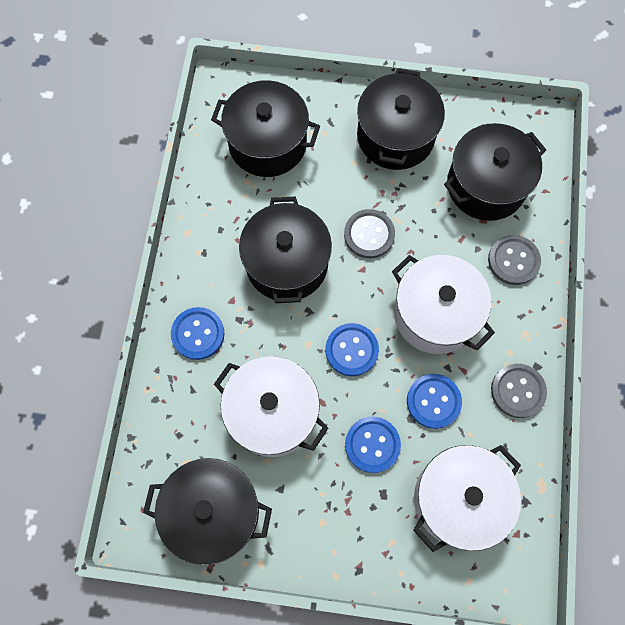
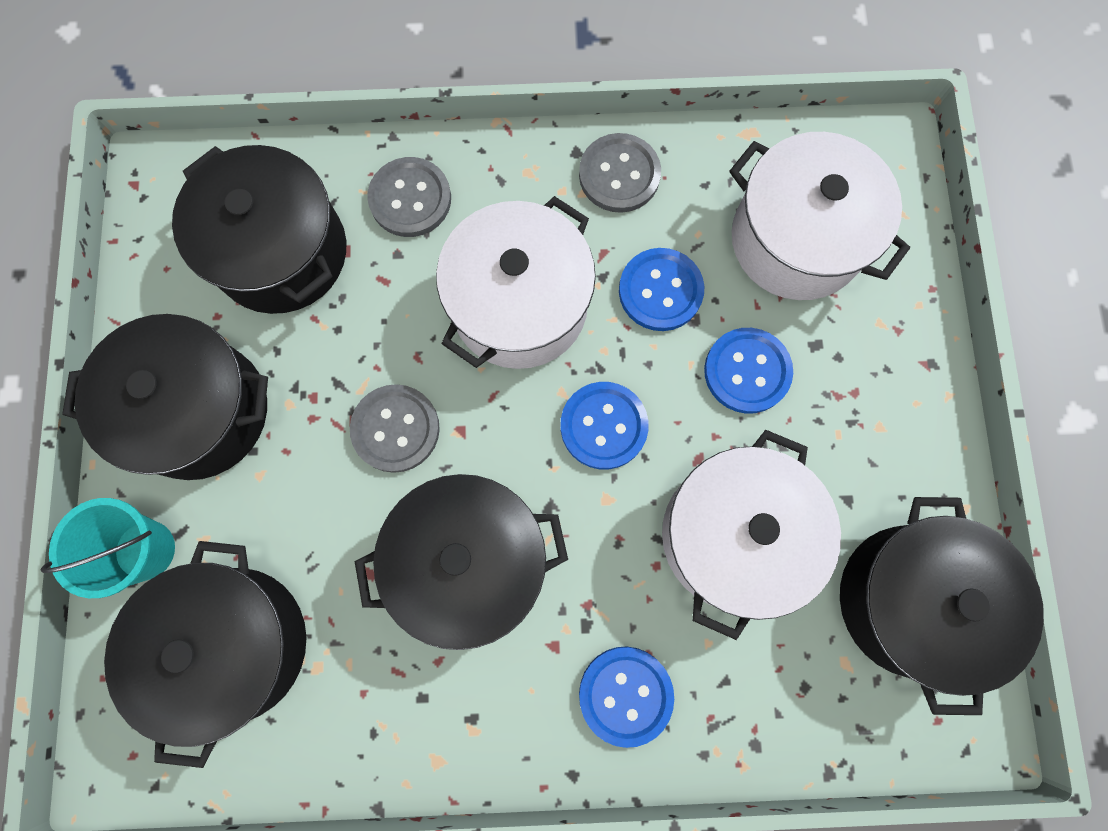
camera: 100 degrees left, 5 degrees up
(324, 106) = (145, 550): none -> turquoise bucket

